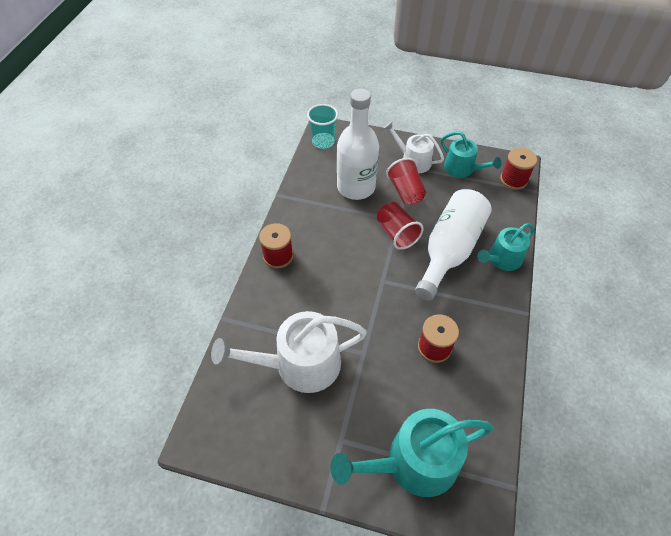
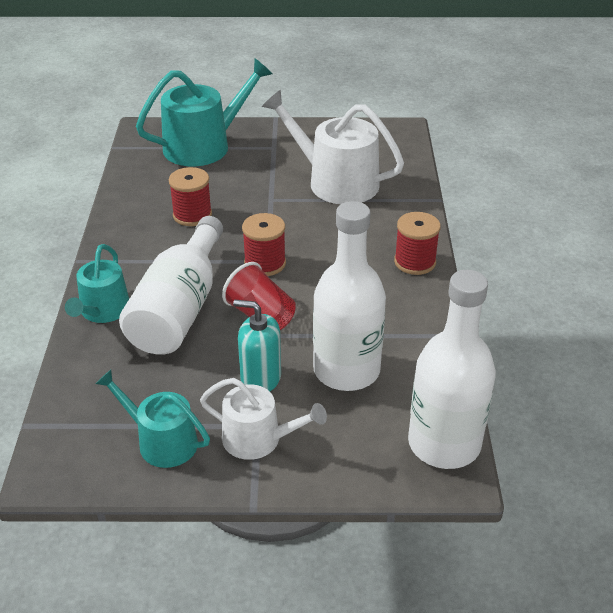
camera: 165 degrees right, 15 degrees down
(299, 364) = (335, 182): white watering can -> white watering can turned 120 degrees counterclockwise
(323, 142) = (444, 444): turquoise cup -> white bottle
(405, 191) = (260, 379): red cup -> turquoise soap dispenser
(502, 259) = (102, 311): turquoise watering can -> turquoise watering can turned 150 degrees clockwise
(513, 180) = (64, 438): red spool -> red spool (265, 263)

